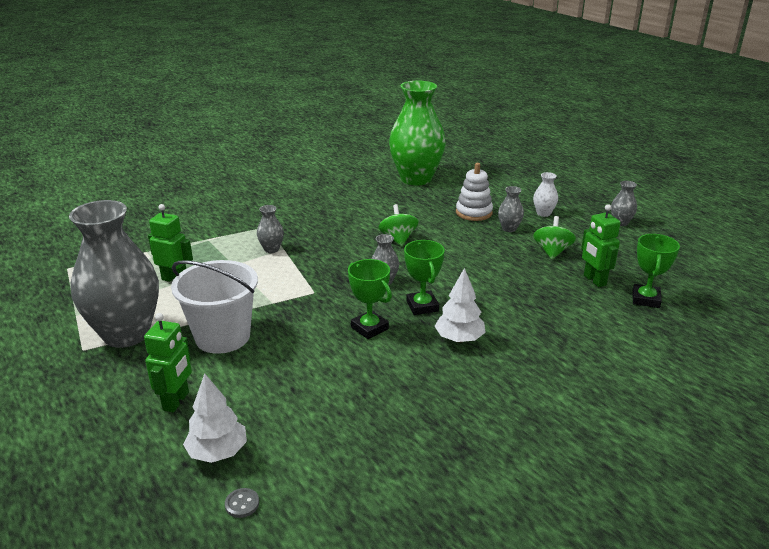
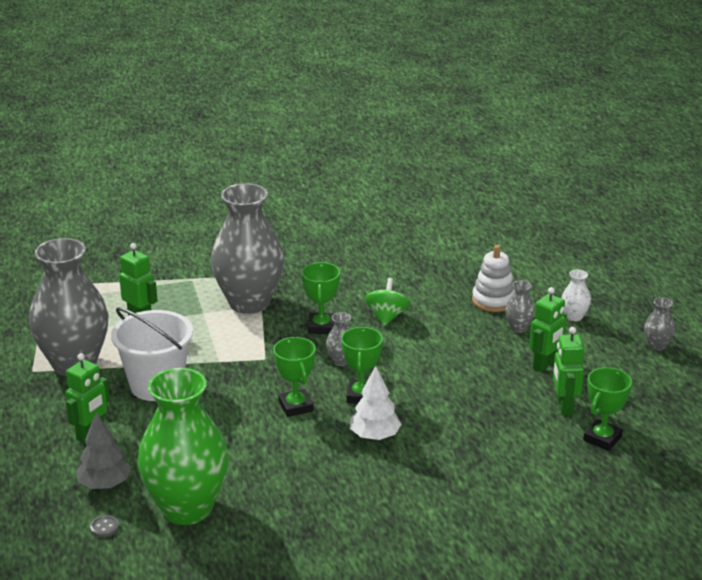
camera: 20 degrees right, 0 degrees up
(218, 452) = (104, 484): white tree -> grey tree
(271, 249) = (249, 303): grey vase -> grey vase, size x2.50
(348, 257) = (321, 327): none -> green trophy
(416, 179) = (458, 244): green vase -> green vase (187, 508)
(552, 252) = (545, 365): green spinning top -> green robot

